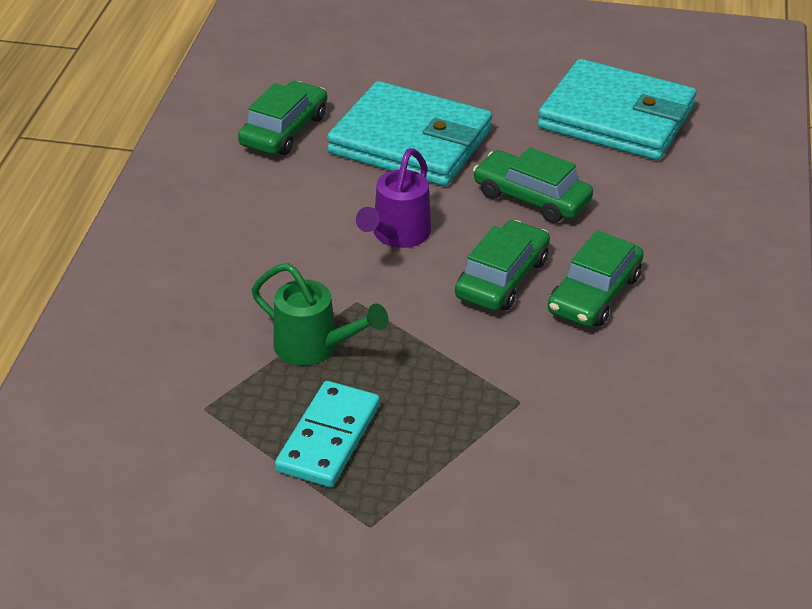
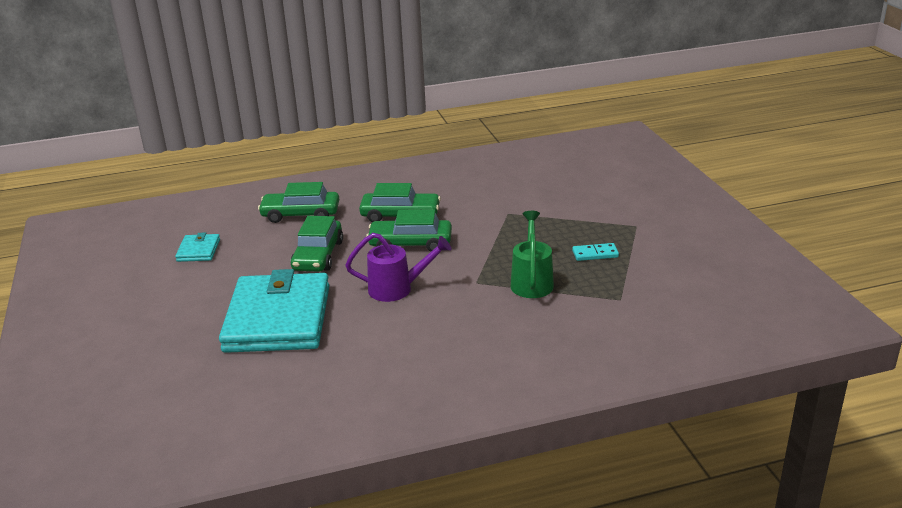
camera: 115 degrees left, 10 degrees down
(284, 130) = (297, 382): green car -> green car (301, 214)
(328, 438) = (595, 254): turquoise domino -> turquoise domino, size x0.56
(616, 117) = (198, 250): turquoise wallet -> turquoise wallet, size x0.43

